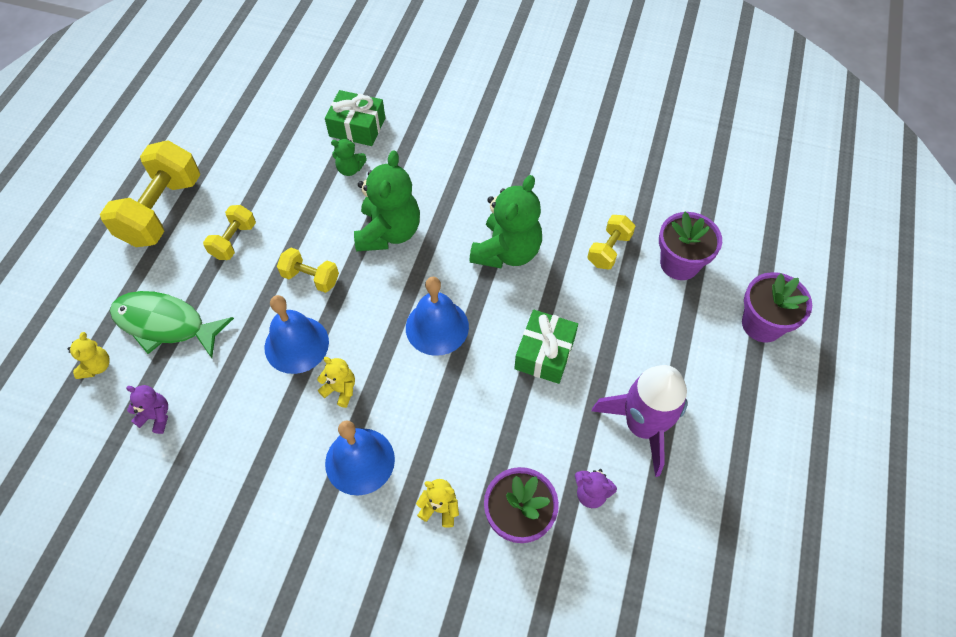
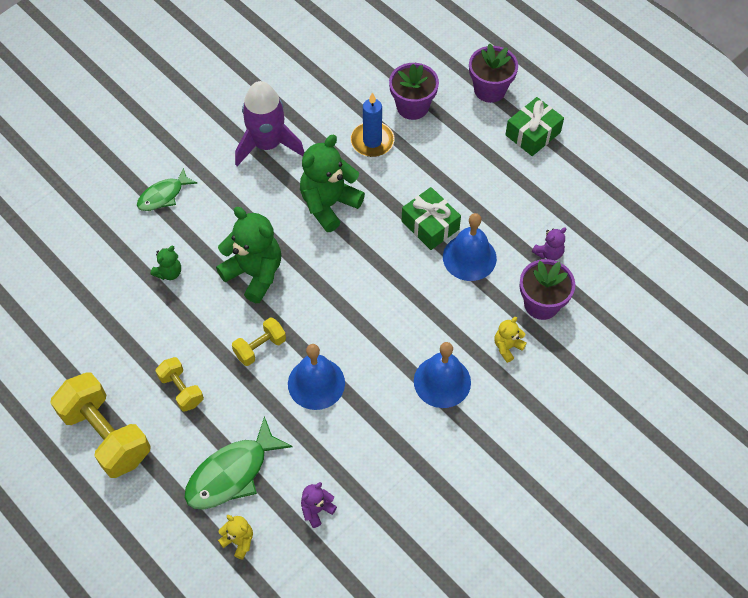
camera: 60 degrees left, 0 degrees up
(340, 389) = (376, 369): yellow teddy bear -> none
(357, 127) = (127, 247): green gift -> green gift (532, 134)
(428, 123) = (163, 195): none -> green fish
(437, 327) = (364, 281): blue bell -> blue bell (469, 257)
(507, 251) = (329, 204): green teddy bear -> green teddy bear turned 105 degrees counterclockwise
(609, 250) = (372, 141): yellow dumbbell -> blue candle
(642, 426) = (519, 198): purple rocket -> purple rocket (267, 145)

